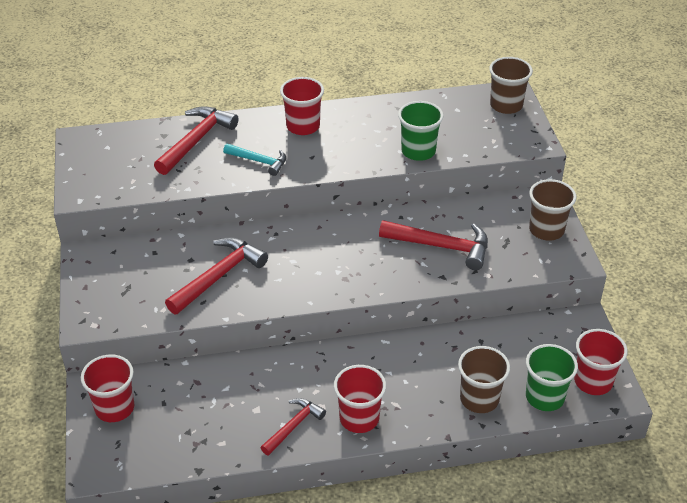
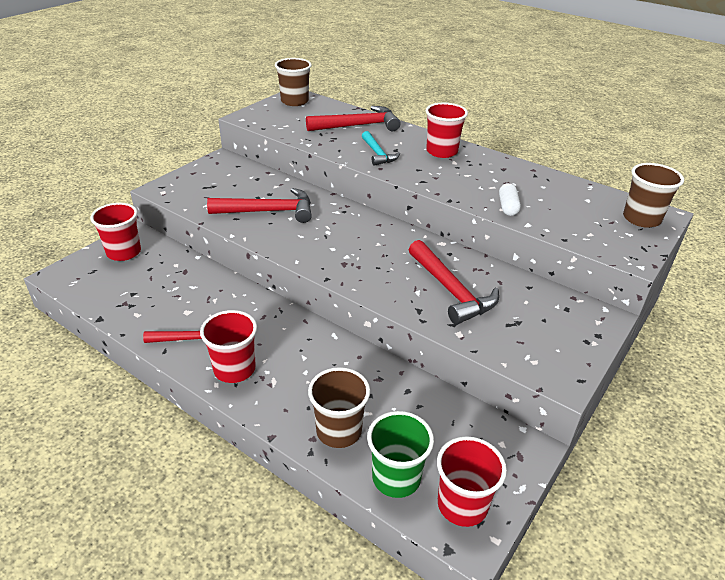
camera: 45 degrees right, 5 degrees down
(418, 151) = (507, 207): green cup -> white capsule
(546, 230) = (568, 338): brown cup -> brown cup (294, 101)

